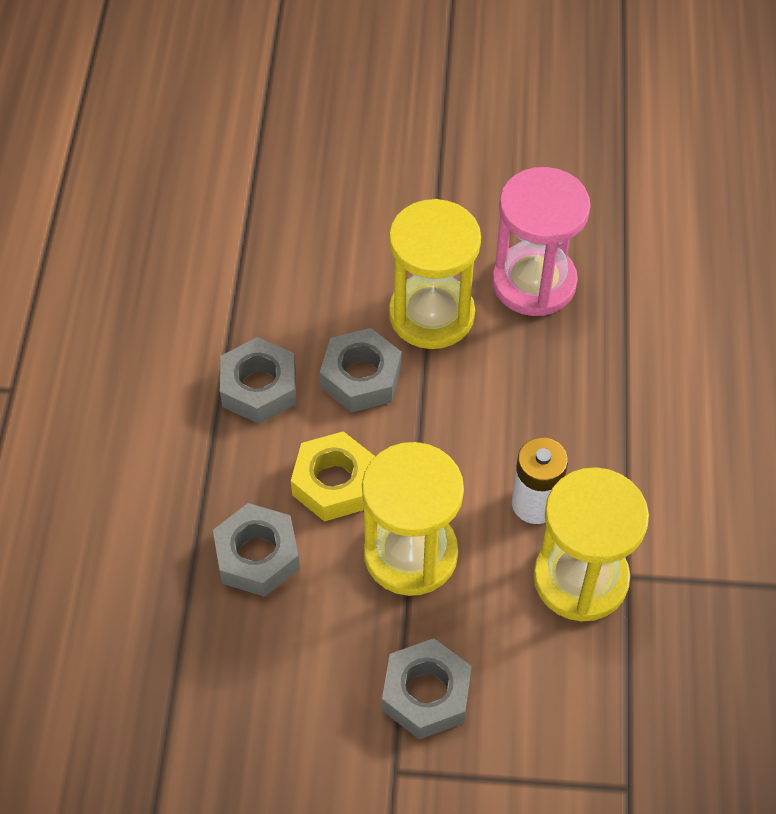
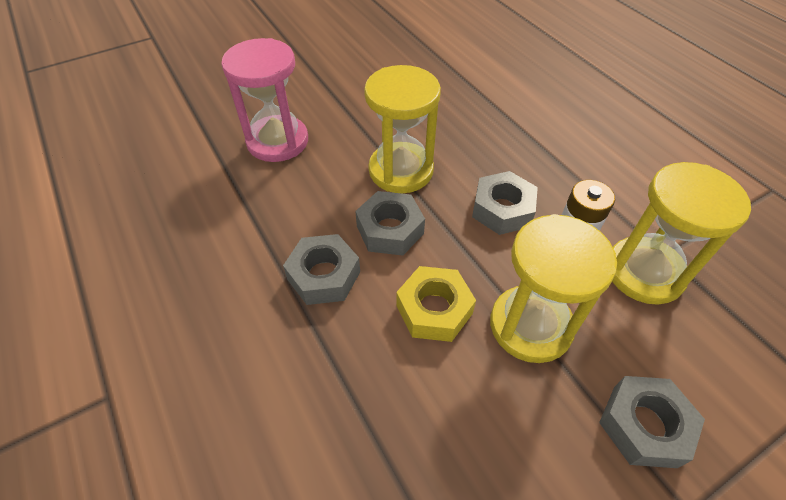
camera: 35 degrees left, 5 degrees down
(257, 556) = (426, 402): grey nut -> grey nut (502, 209)
(534, 282) = (444, 125): pink hourglass -> pink hourglass (277, 141)

